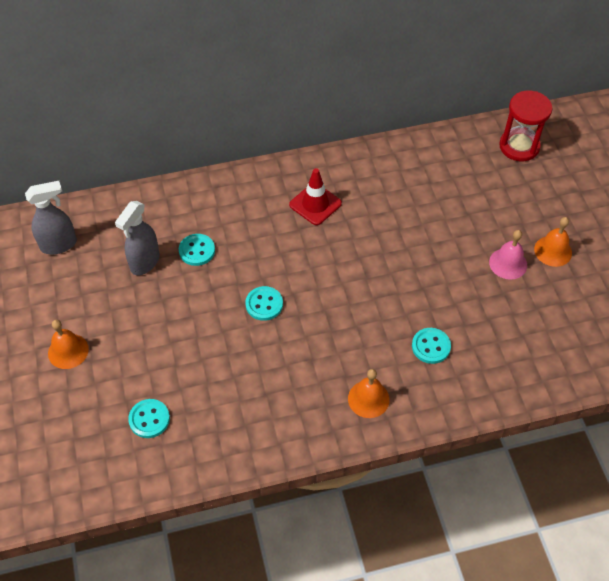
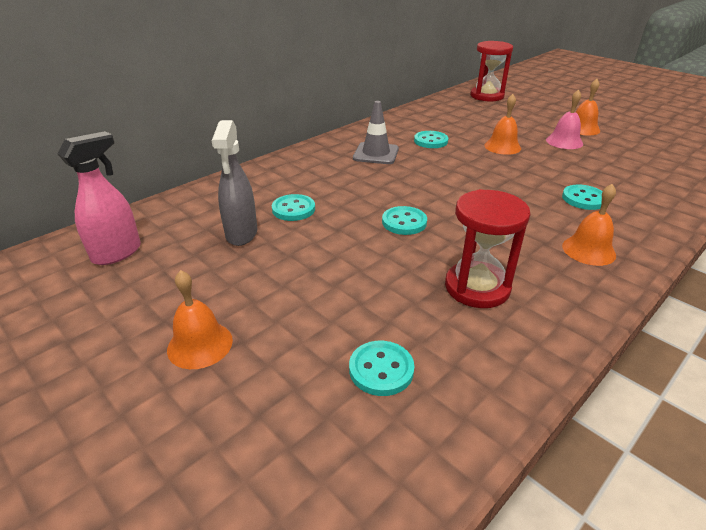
camera: 30 degrees left, 20 degrees down
(59, 245) = (117, 253): grey spray bottle -> pink spray bottle
(256, 390) = (477, 287): none -> red hourglass
(315, 204) = (376, 154): red traffic cone -> grey traffic cone
(381, 206) = (430, 141): none -> turquoise button
(439, 244) = (502, 147): none -> orange bell

